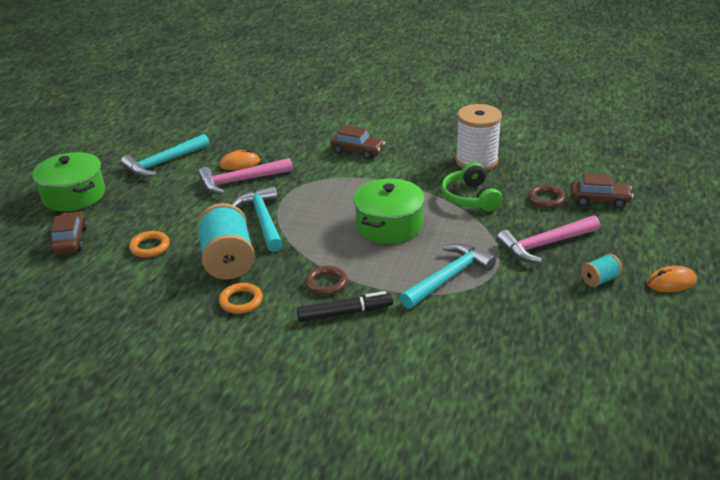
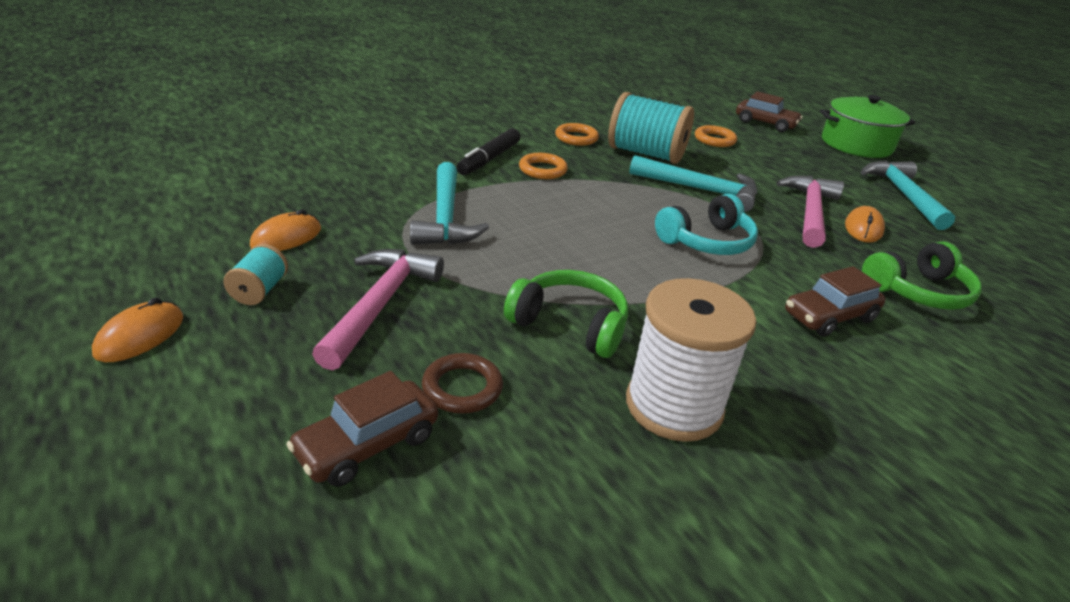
camera: 125 degrees right, 0 degrees up
(297, 139) = (918, 291): none -> green headphones
(326, 283) = (542, 170): brown ring -> orange ring
(333, 196) = (707, 241): none -> turquoise headphones
(389, 225) = (591, 238): green pot -> none
(560, 309) = (286, 237): none -> orange mouse

